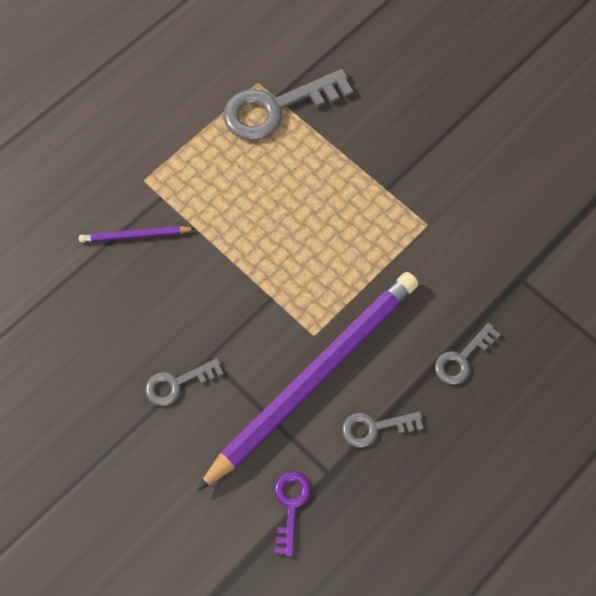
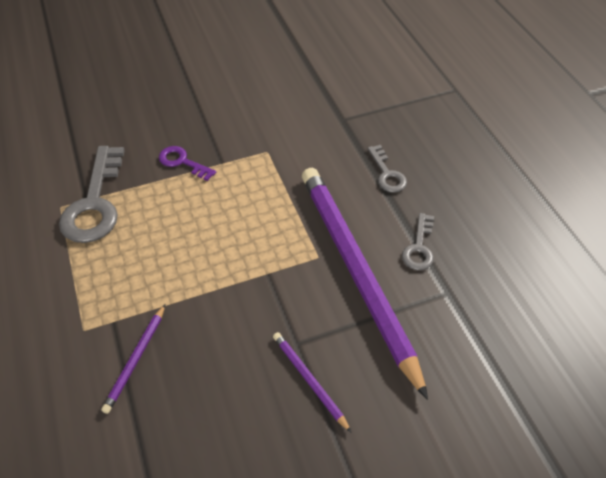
camera: 65 degrees left, 15 degrees down
(177, 383) = (309, 380): grey key -> purple pencil
(290, 505) = (464, 332): purple key -> purple key (182, 162)

